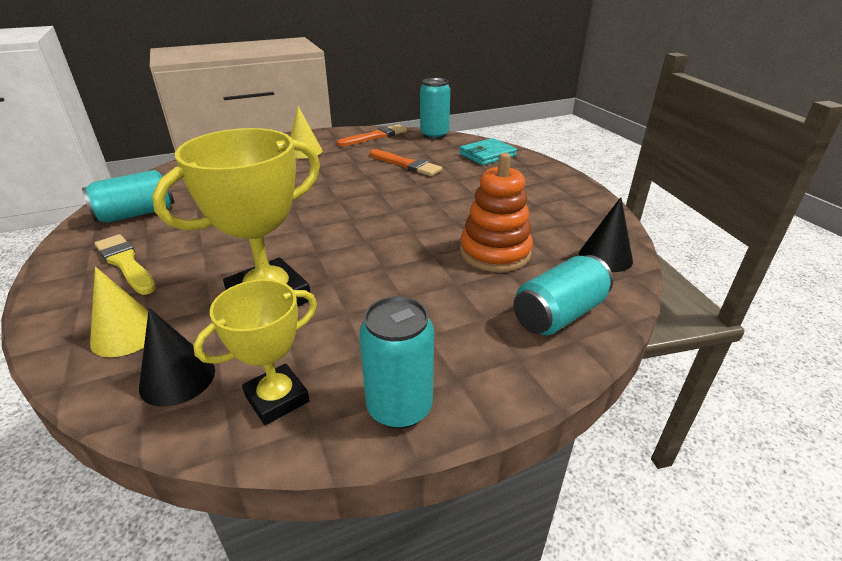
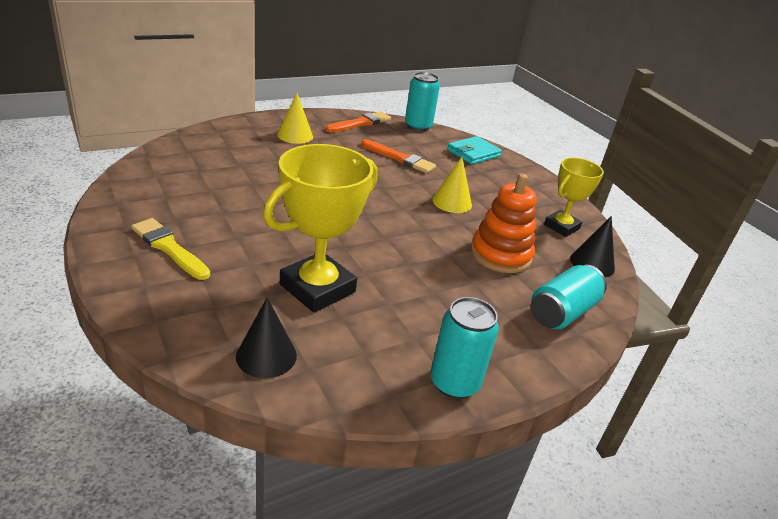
camera: 10 degrees left, 0 degrees up
(126, 334) = (203, 316): yellow cone -> yellow cone (452, 202)
(136, 214) = (154, 196): turquoise can -> none
(277, 398) = (356, 374): yellow trophy -> yellow trophy (561, 227)

